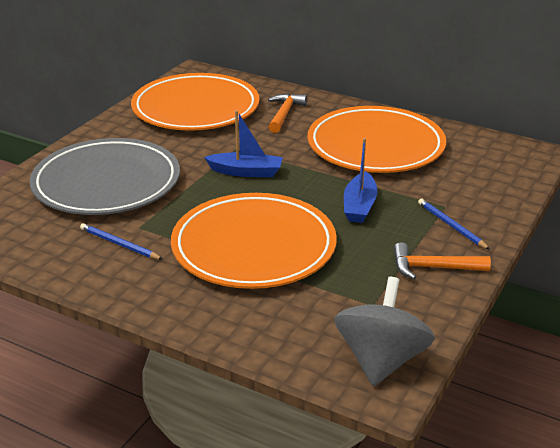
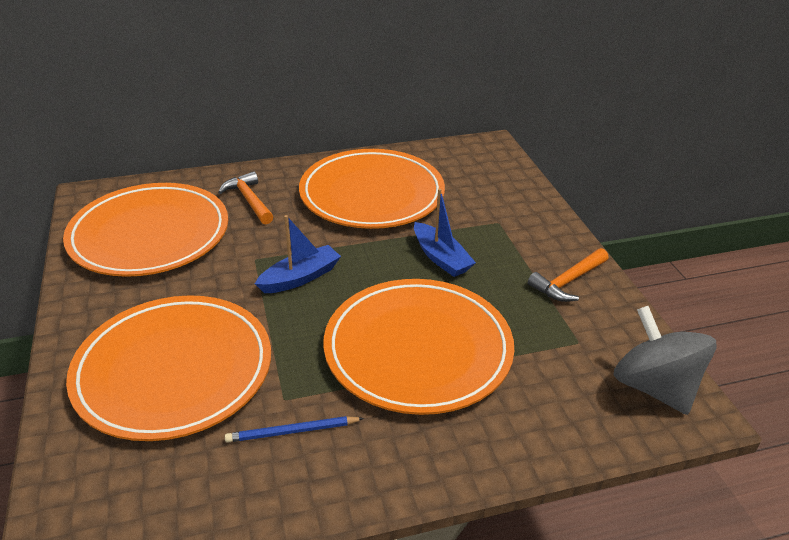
camera: 45 degrees left, 5 degrees up
(106, 183) = (174, 371): grey plate -> orange plate
(451, 226) = (527, 237): blue pencil -> none

